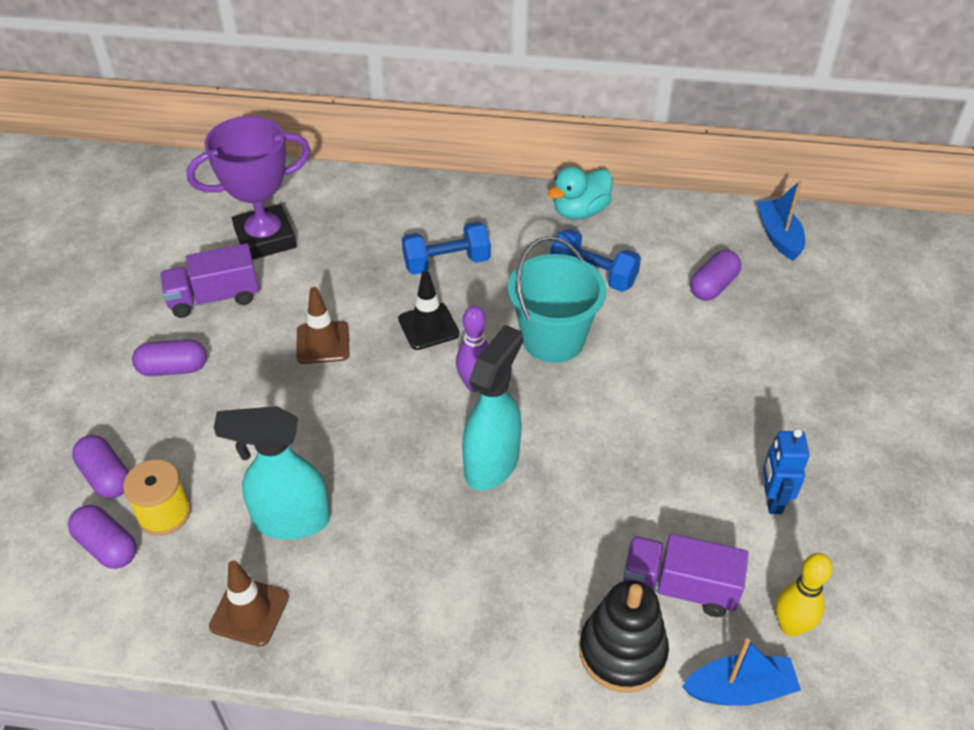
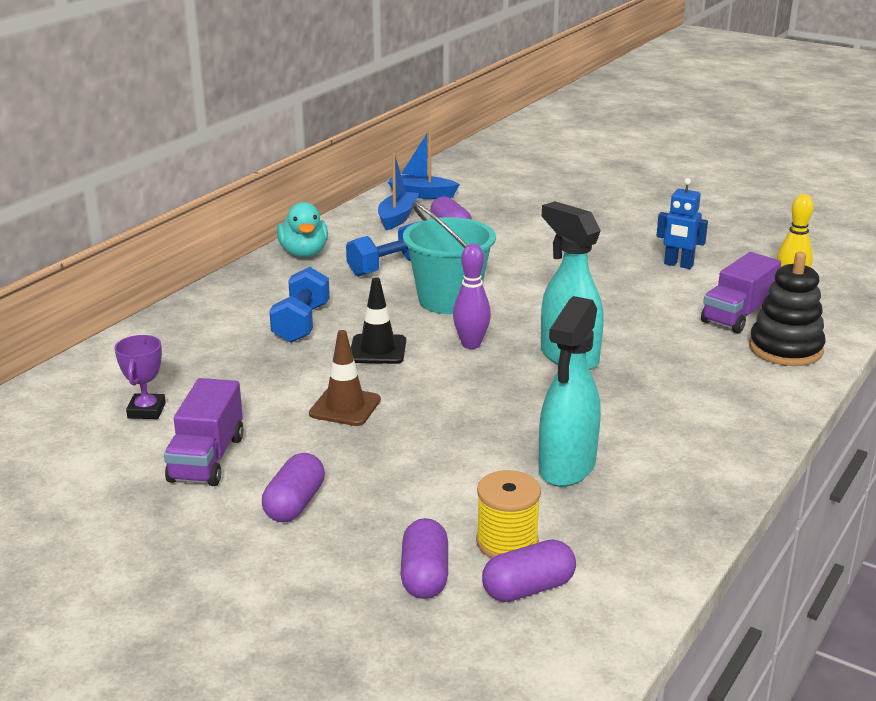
camera: 65 degrees left, 20 degrees down
(106, 477) = (424, 576): purple capsule -> purple capsule turned 75 degrees counterclockwise
(249, 612) = (664, 510): brown traffic cone -> none
(265, 238) = (146, 410): purple trophy -> purple trophy, size x0.49
(740, 689) = (834, 317): blue boat -> blue boat (397, 218)

